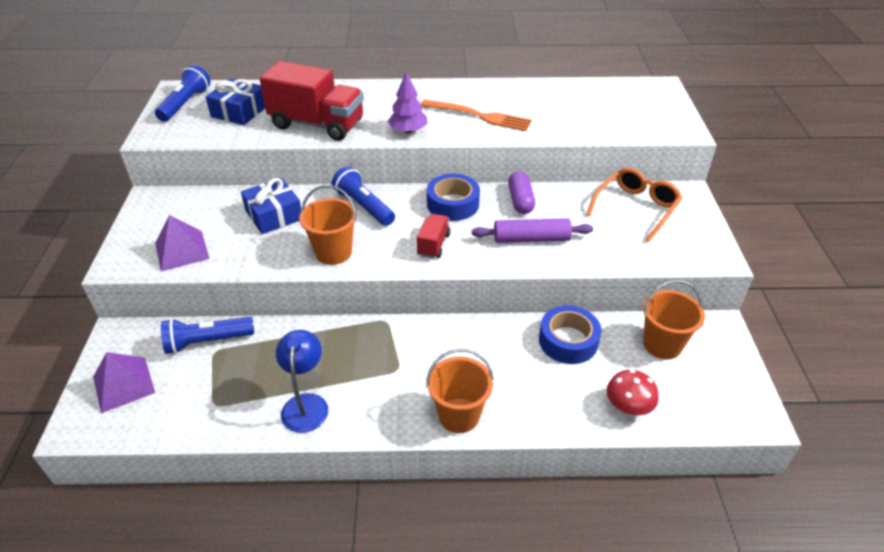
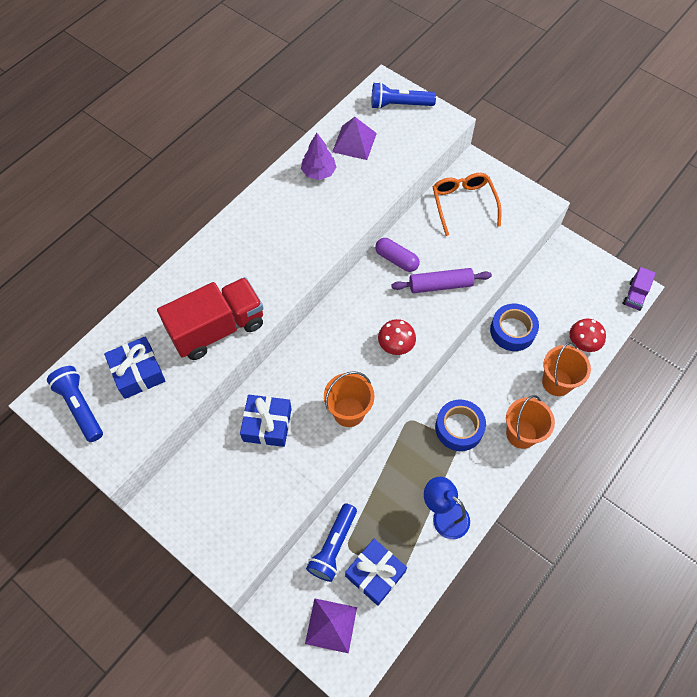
camera: 50 degrees left, 20 degrees up
(182, 250) = (254, 513): purple pyramid -> purple pyramid (354, 142)
(200, 386) = (375, 574): none -> blue gift
(364, 206) = (313, 358): blue flashlight -> blue flashlight (399, 105)
(408, 131) = (288, 275): purple tree -> purple tree (318, 172)
(433, 245) = (396, 345): red truck -> red mushroom
(453, 204) = (362, 302): blue tape -> blue tape (459, 428)
(480, 116) = (314, 217): orange fork -> none
(531, 239) = (440, 285): purple rolling pin -> purple rolling pin turned 45 degrees clockwise
(662, 344) = (555, 286): orange bucket -> orange bucket (557, 382)
(749, 421) = (635, 295): none -> purple truck

